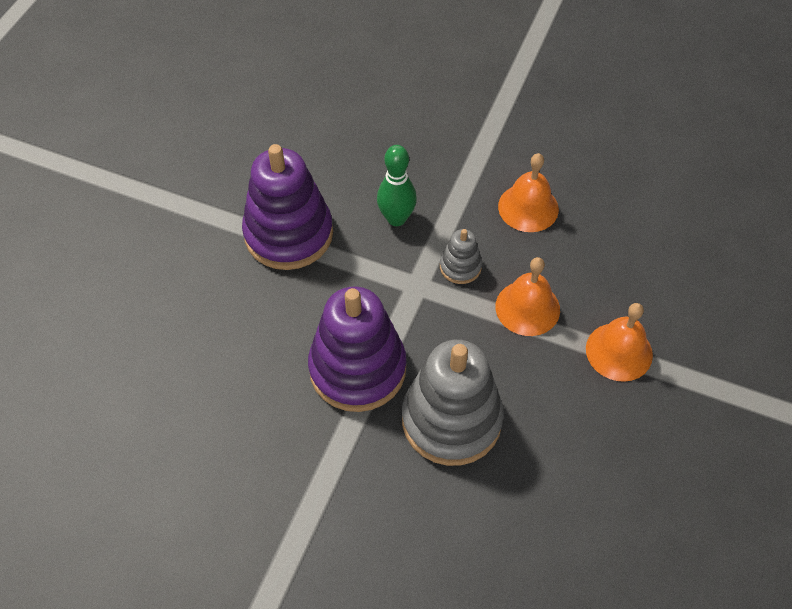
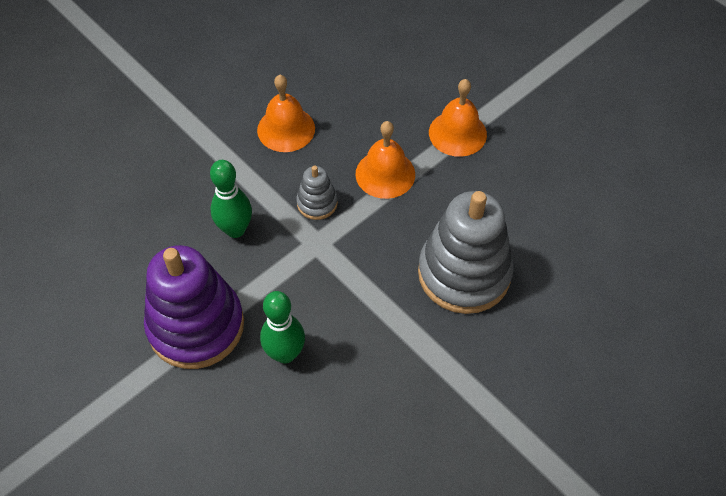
camera: 65 degrees left, 0 degrees up
(293, 308) = (285, 353): none -> green bowling pin
(357, 369) = (379, 325): purple stacking toy -> none

